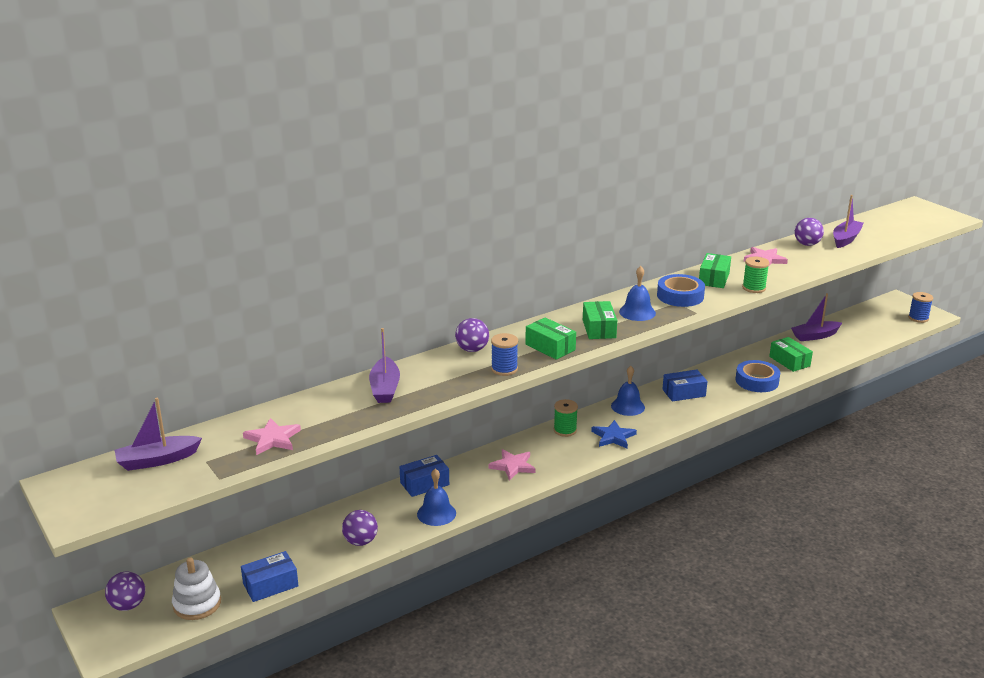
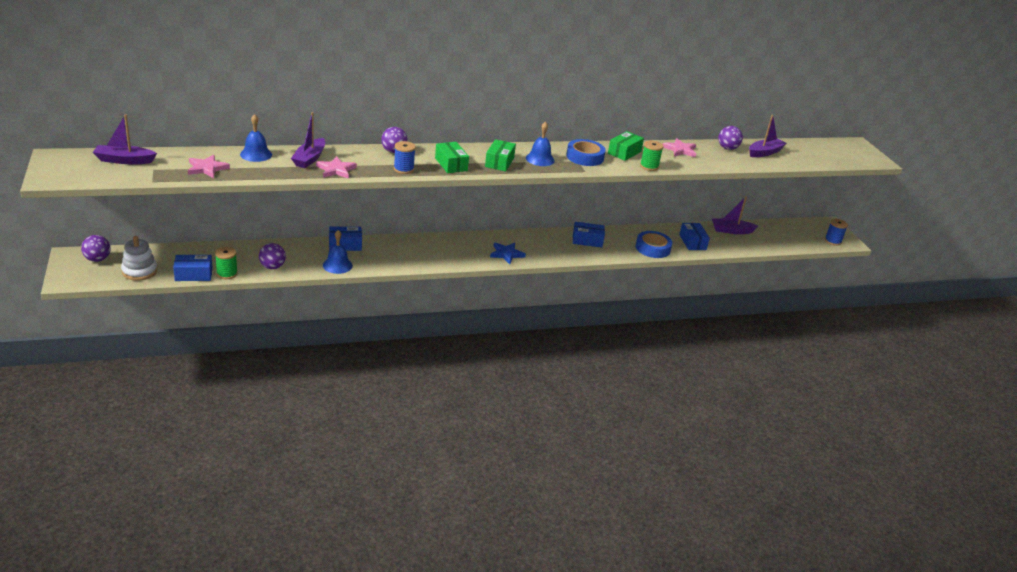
camera: 15 degrees right, 5 degrees up
(513, 466) = (416, 252): pink star -> pink star (336, 170)
(565, 430) = (474, 240): green spool -> green spool (227, 274)
(628, 406) = (535, 237): blue bell -> blue bell (256, 154)
(789, 361) = (692, 242): green box -> blue box

